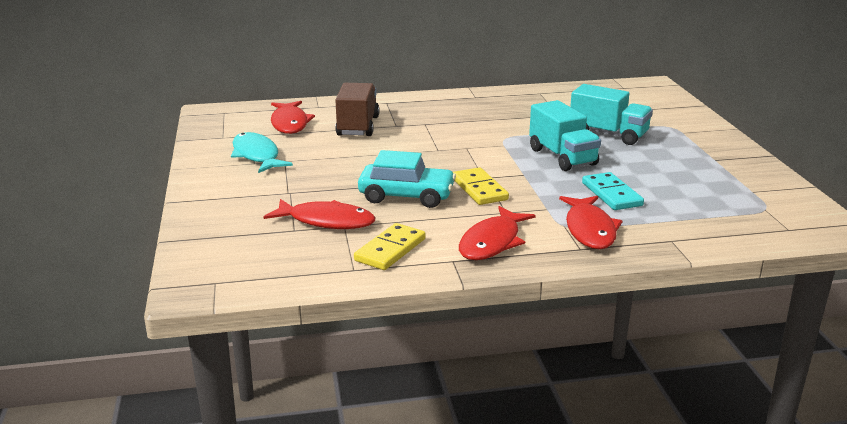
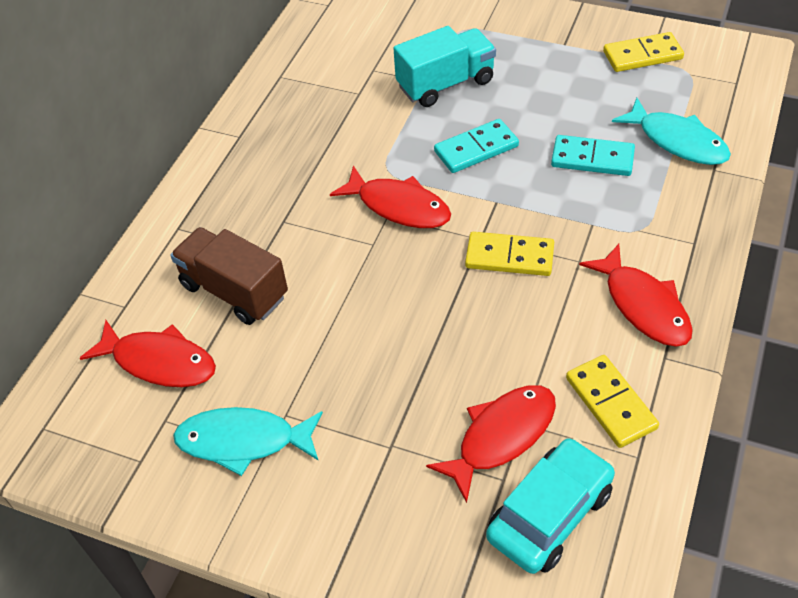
camera: 55 degrees left, 25 degrees up
(406, 196) = (483, 330): turquoise car -> turquoise car (549, 514)
(562, 157) = (476, 149): turquoise truck -> turquoise domino
(589, 230) = (659, 215): red fish -> red fish (398, 206)
(679, 220) = (677, 141): none -> turquoise fish
(753, 187) = (642, 55): none -> yellow domino

